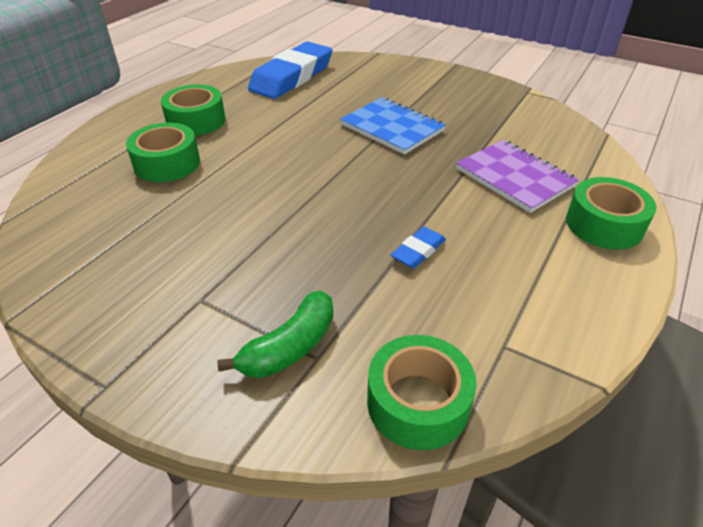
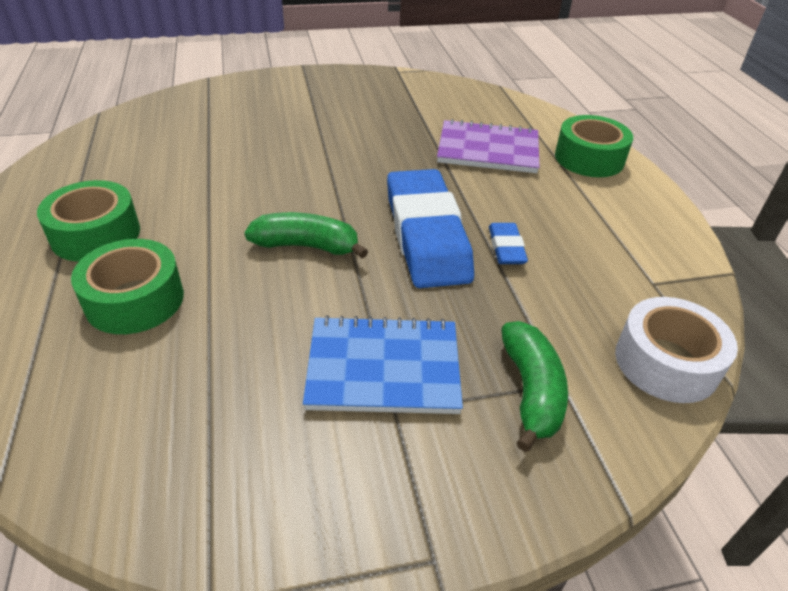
camera: 45 degrees left, 0 degrees up
(288, 180) = (306, 246): none -> green banana
(292, 77) = (146, 137): blue eraser -> blue eraser (426, 235)
(392, 128) = (331, 149): blue notebook -> blue notebook (383, 368)
(418, 402) = (666, 362): green tape -> white tape

